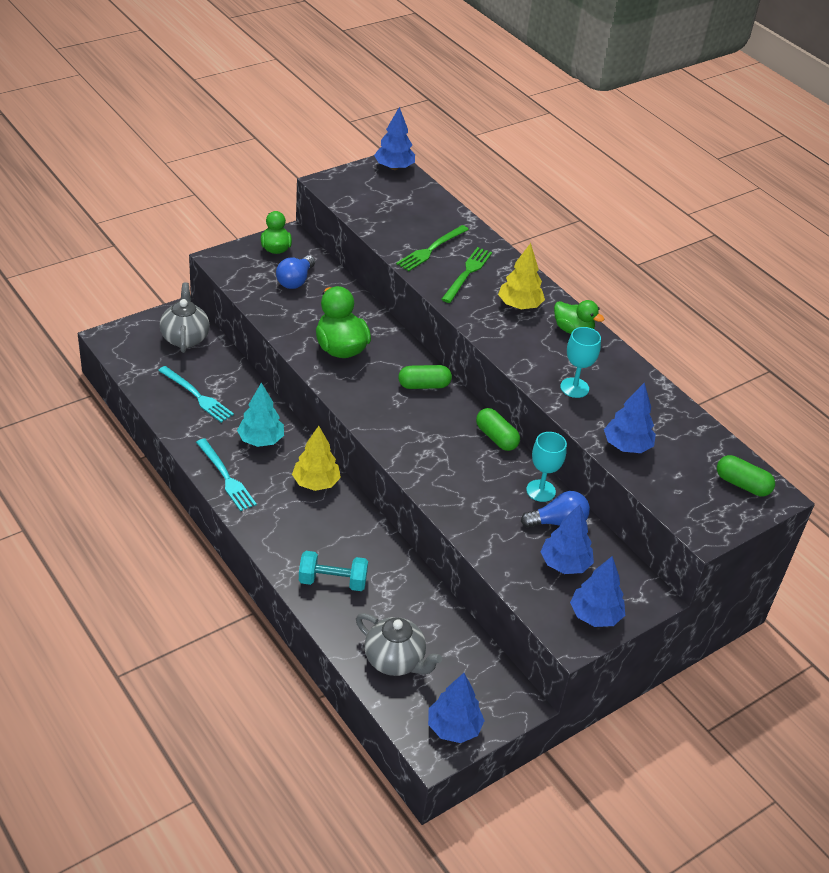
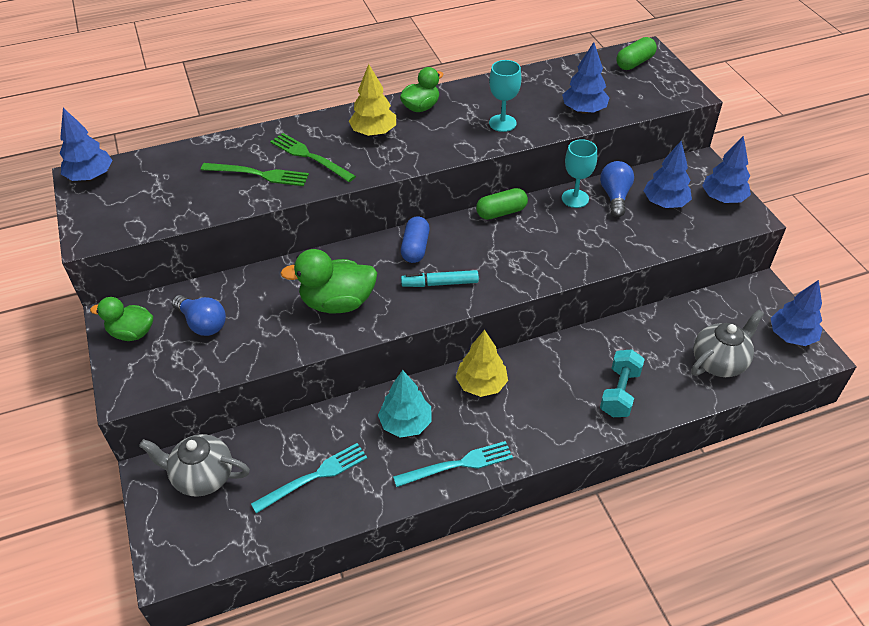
camera: 70 degrees left, 5 degrees up
(384, 406) = (440, 283): none -> turquoise marker
(424, 385) = (415, 248): green capsule -> blue capsule
(431, 249) = (258, 174): green fork -> green fork turned 45 degrees counterclockwise

